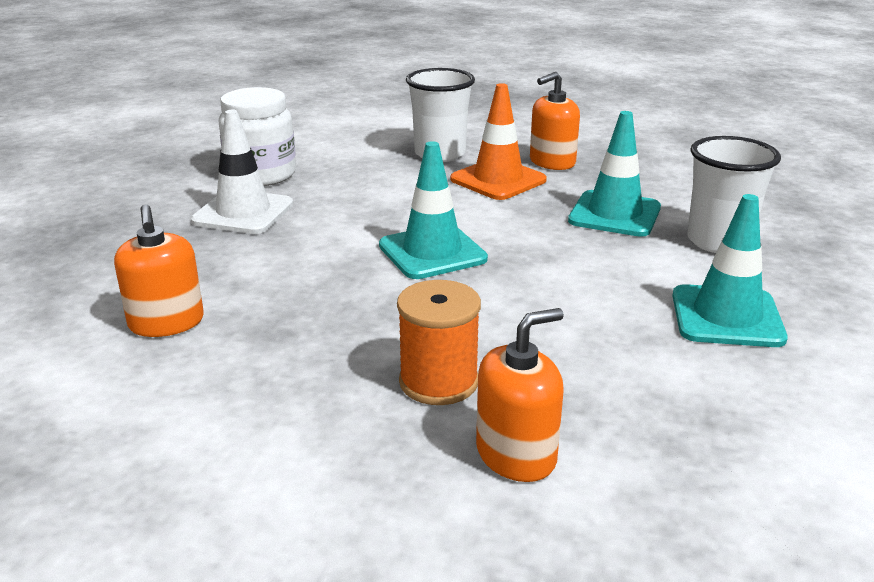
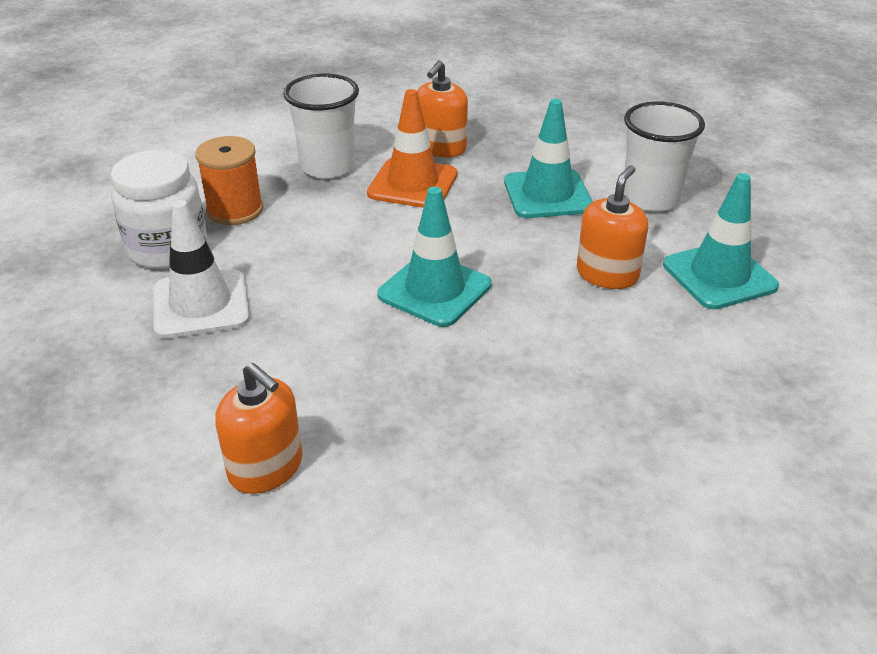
camera: 30 degrees left, 10 degrees up
(438, 382) = (572, 428): orange spool -> orange spool (235, 210)
(516, 454) = (692, 471): orange soap dispenser -> orange soap dispenser (607, 274)

